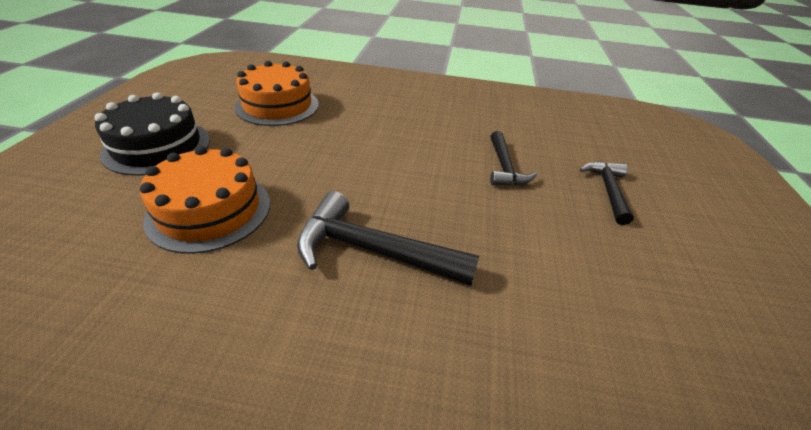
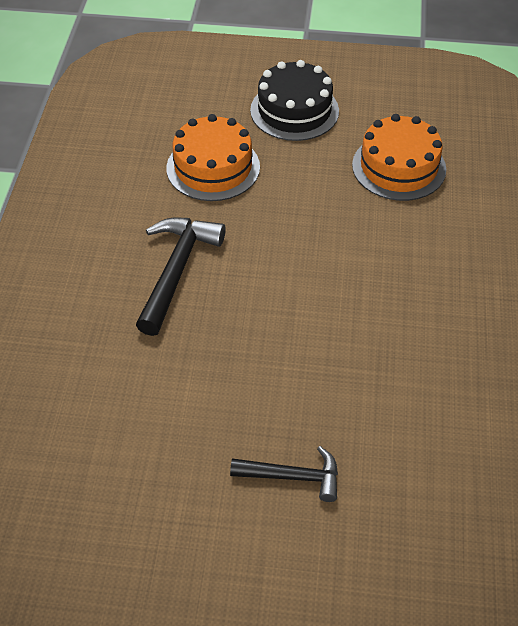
camera: 90 degrees right, 10 degrees up
(504, 167) = (319, 376): black hammer -> none

